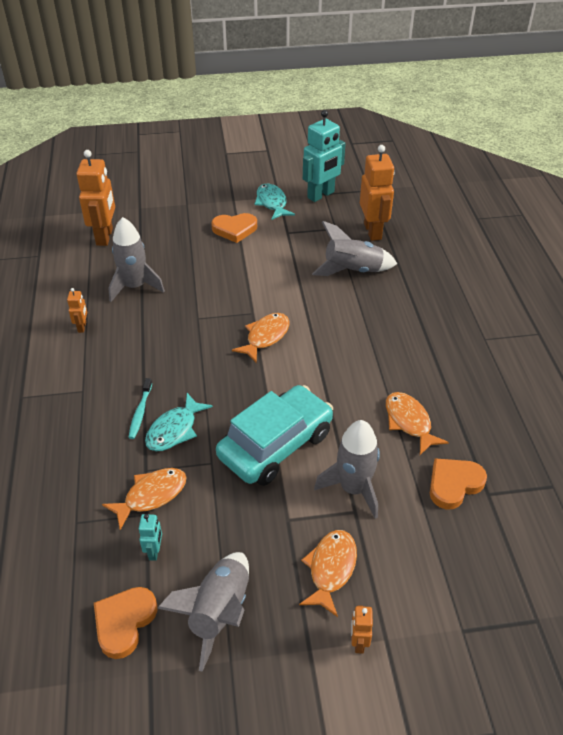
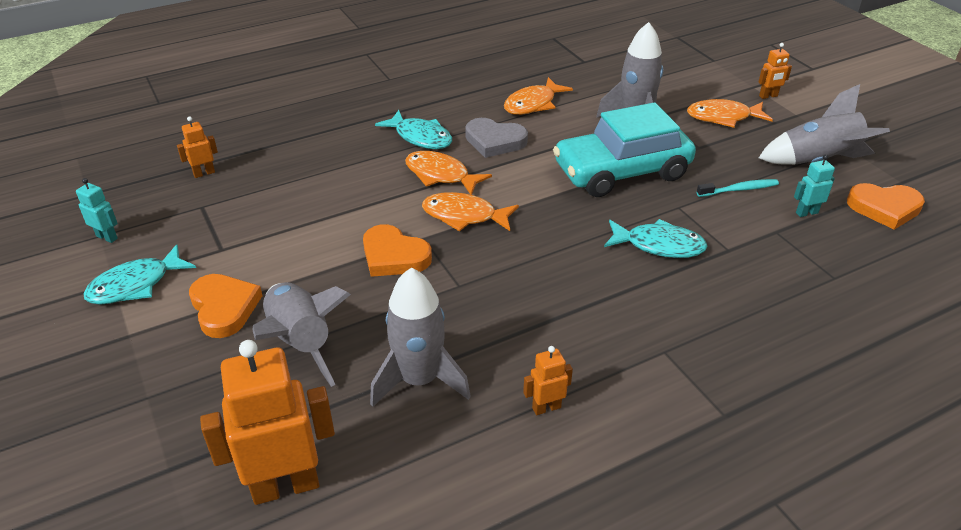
camera: 110 degrees left, 5 degrees down
(140, 412) = (656, 282): turquoise toothbrush -> turquoise toothbrush (738, 189)
(151, 496) = (753, 234): orange fish -> orange fish (440, 175)
(275, 445) = (621, 172): turquoise car -> turquoise car turned 45 degrees counterclockwise
(321, 195) = (107, 237): turquoise robot -> turquoise robot, size x0.46
(352, 271) = (300, 175): grey rocket -> grey rocket (300, 343)
(356, 379) = (494, 141): none -> grey heart
(373, 231) = (204, 173): orange robot -> orange robot, size x0.46
(379, 337) = (420, 137): none -> turquoise fish
(454, 484) = (587, 76): orange heart -> orange heart (394, 256)

